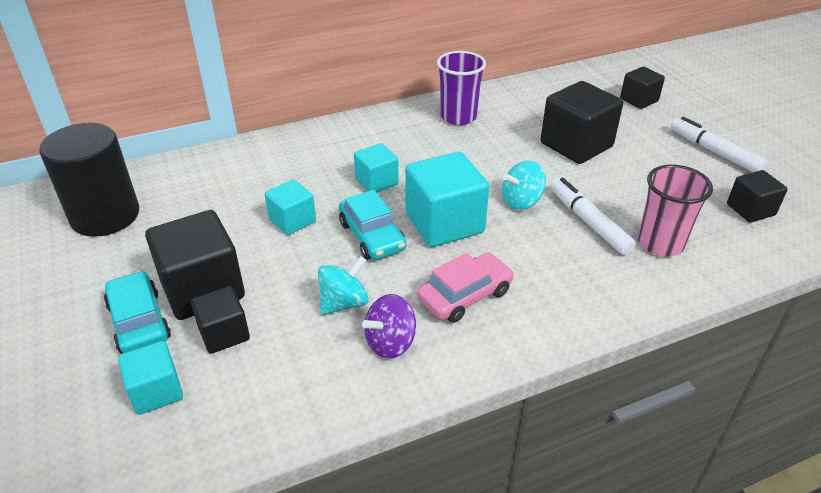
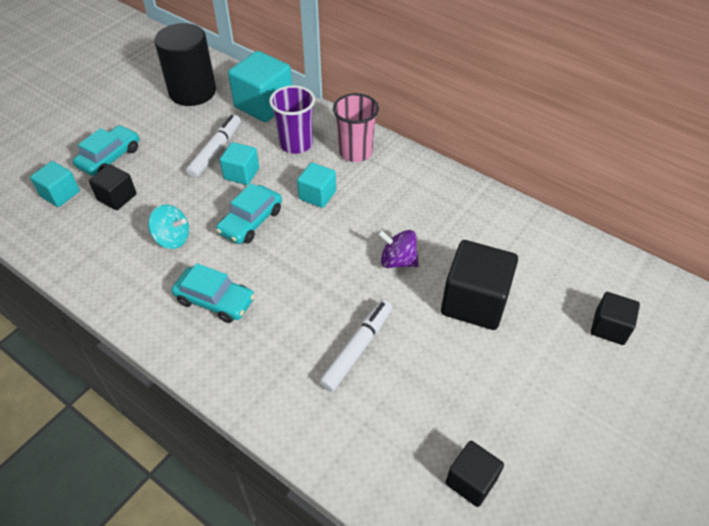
camera: 60 degrees right, 10 degrees up
(203, 289) = (150, 168): black cube -> none
(390, 343) = (146, 279): purple spinning top -> purple spinning top (398, 261)
(444, 223) = (292, 255): turquoise cube -> turquoise cube (264, 105)
(458, 117) = (450, 204): purple cup -> purple cup (296, 144)
(465, 295) = (215, 300): pink car -> turquoise car
(521, 201) = (354, 292): turquoise spinning top -> none
(660, 243) = (361, 412): pink cup -> pink cup (355, 152)
(714, 152) = (559, 423): white marker -> white marker (215, 151)

